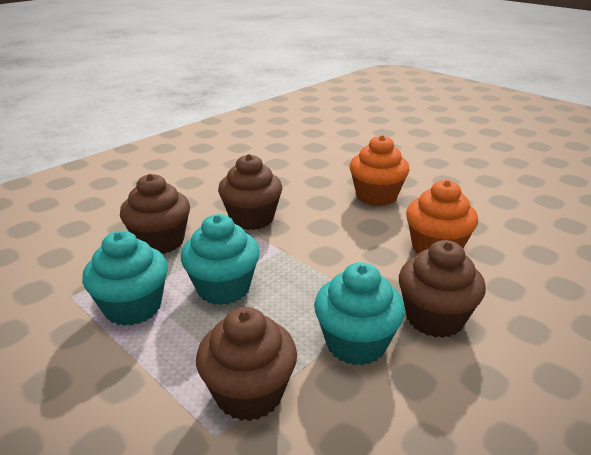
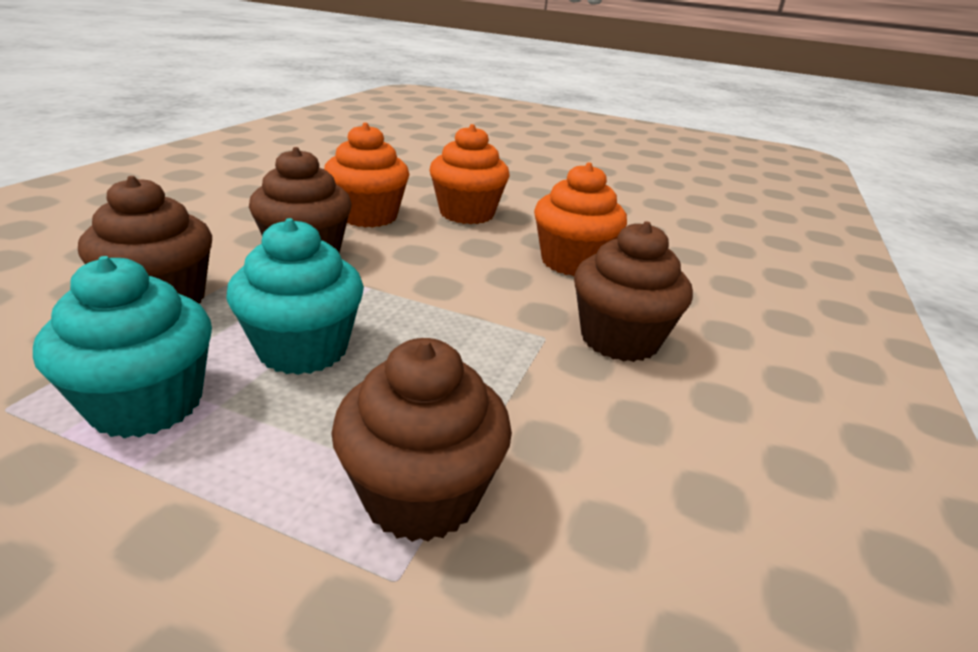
camera: 25 degrees left, 0 degrees up
(304, 192) = (368, 216): none -> orange cupcake
(356, 343) = (541, 388): turquoise cupcake -> none

